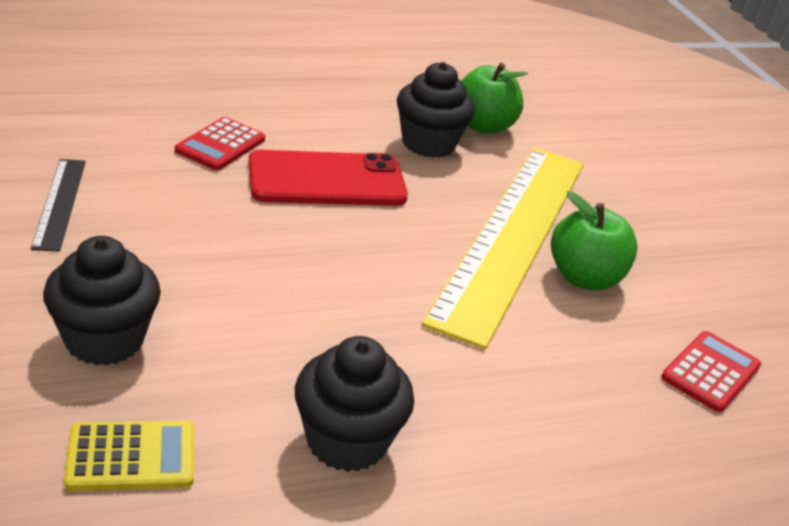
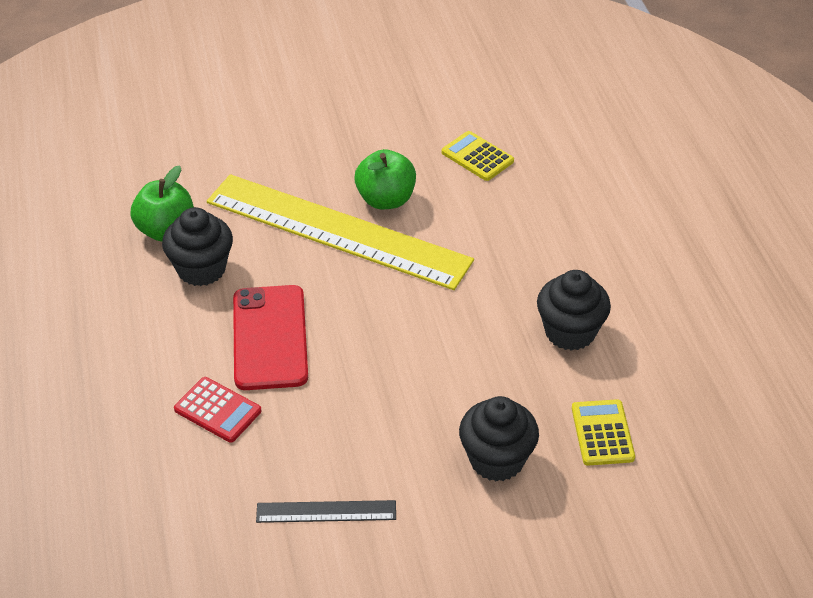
camera: 80 degrees left, 10 degrees up
(710, 372) = (477, 157): red calculator -> yellow calculator

